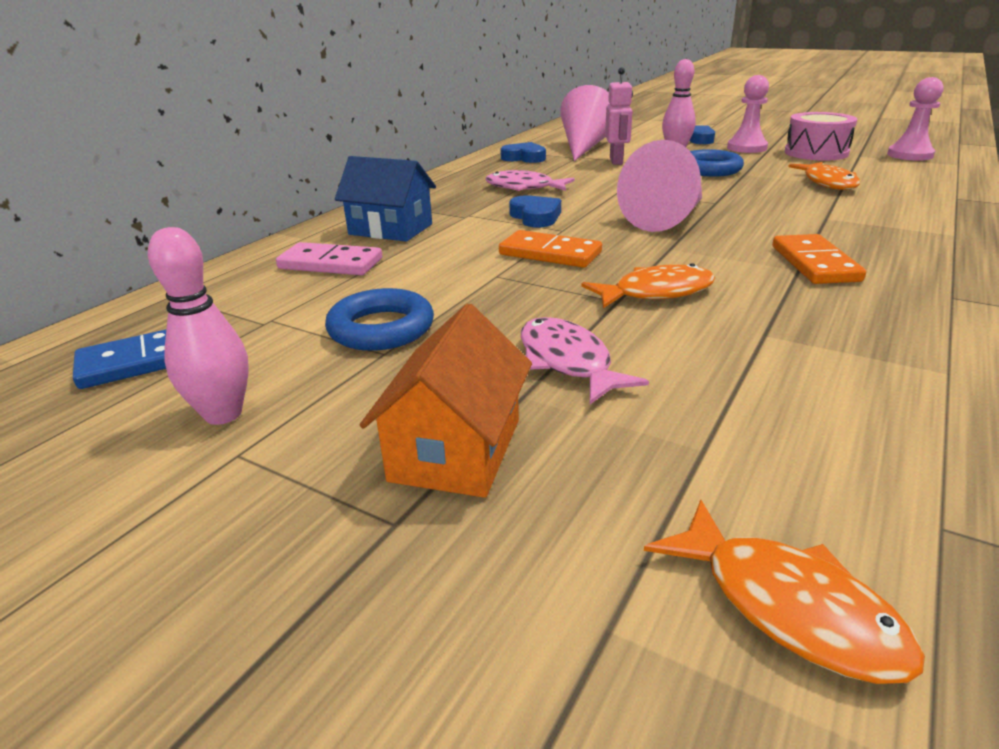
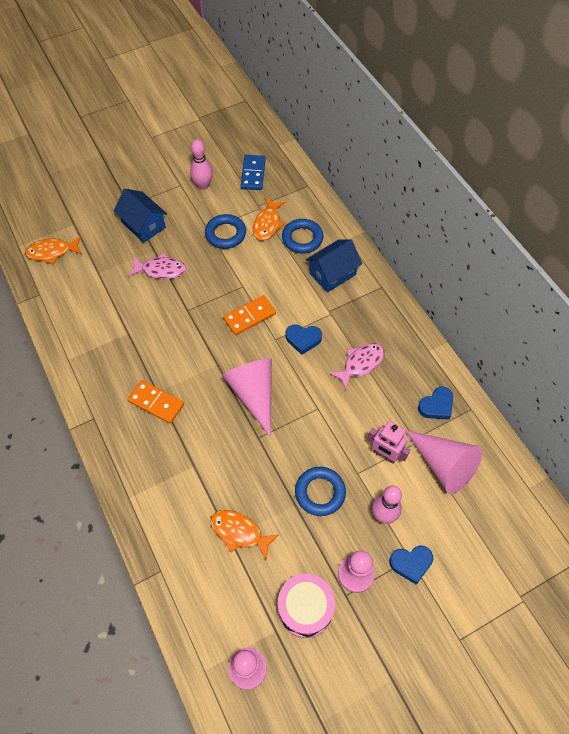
camera: 120 degrees right, 30 degrees up
(330, 264) = (302, 238): pink domino -> blue ring
(456, 450) = (143, 225): orange house -> blue house
(656, 292) = (182, 326): orange fish -> orange fish (267, 224)

